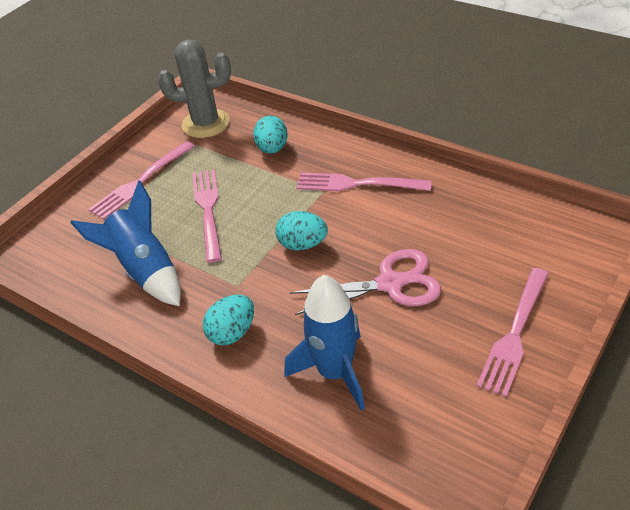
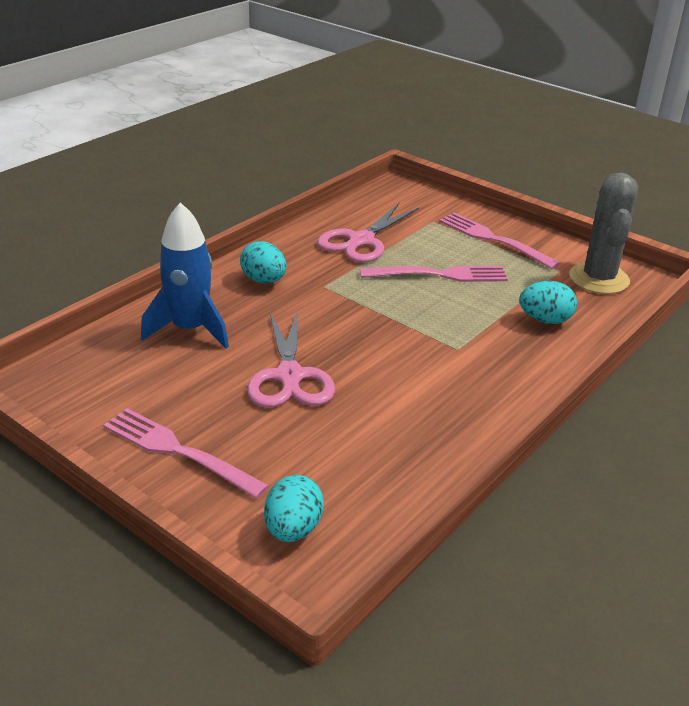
camera: 90 degrees right, 10 degrees down
(145, 270) = (361, 241): blue rocket -> pink scissors
(302, 244) = (369, 327): turquoise egg -> turquoise egg (293, 529)
(357, 184) = (466, 374): pink fork -> none

